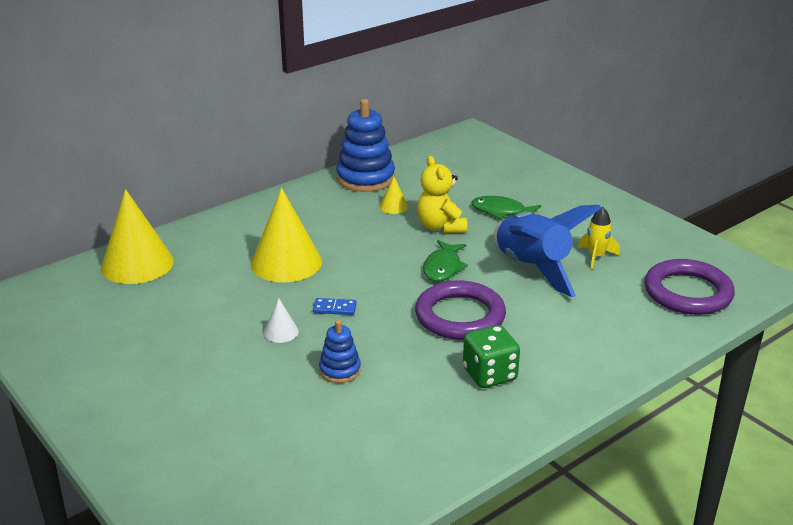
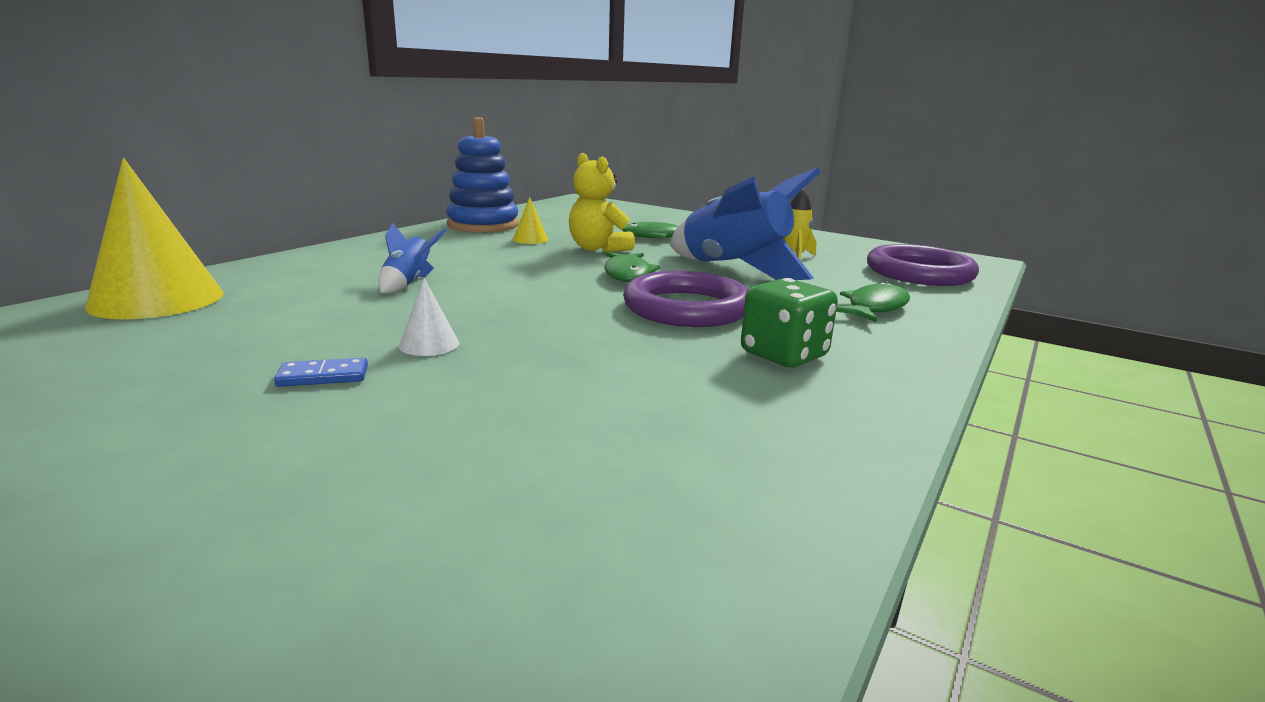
camera: 20 degrees left, 10 degrees down
(286, 262) = (409, 283): yellow cone -> blue rocket
(334, 308) = (504, 315): blue domino -> blue domino (323, 376)
(340, 370) = (553, 375): blue stacking toy -> none
(600, 334) = (874, 308): none -> green fish

